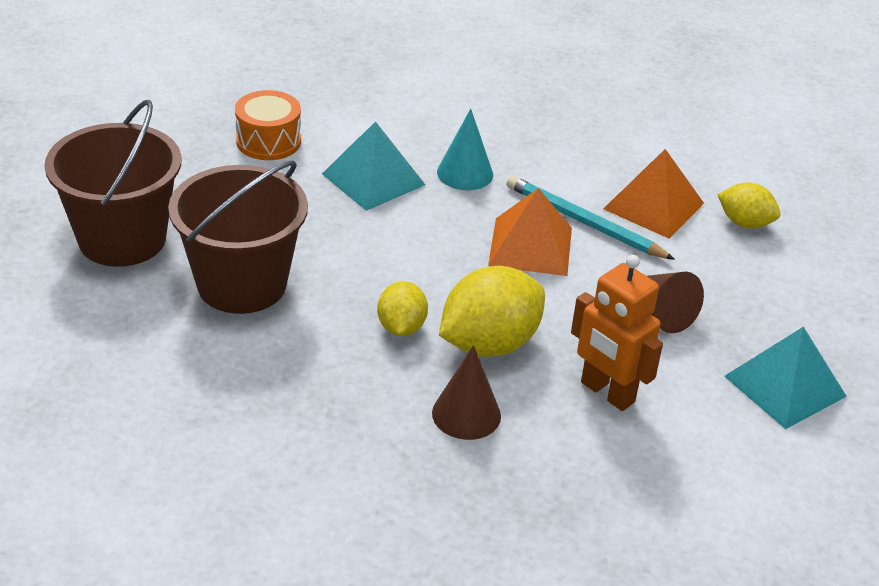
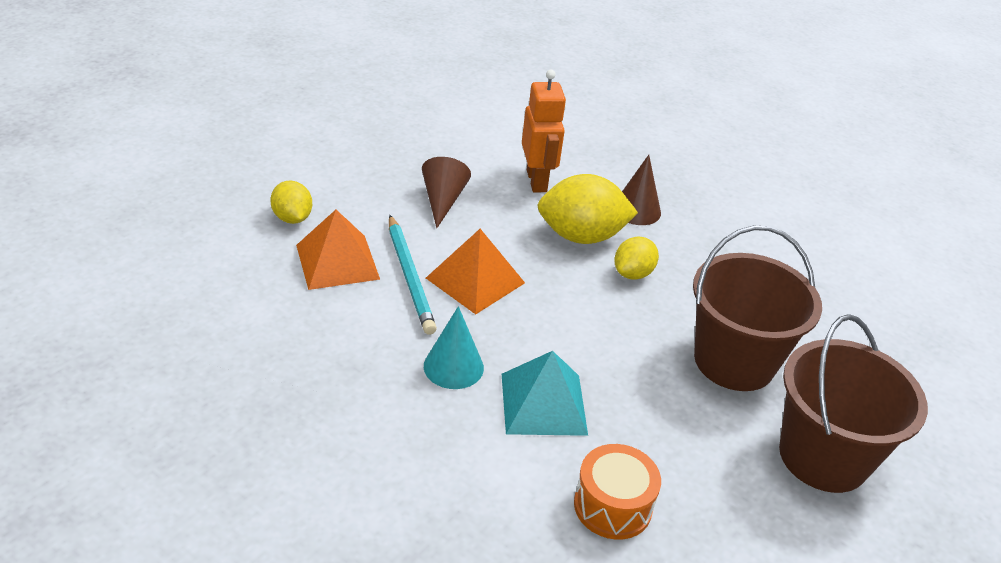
camera: 145 degrees left, 0 degrees up
(785, 386) = (427, 137): turquoise pyramid -> none

